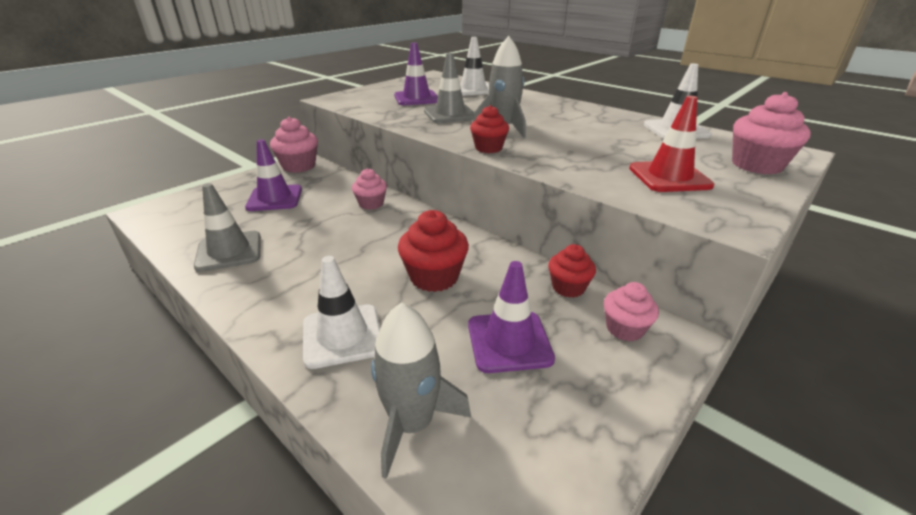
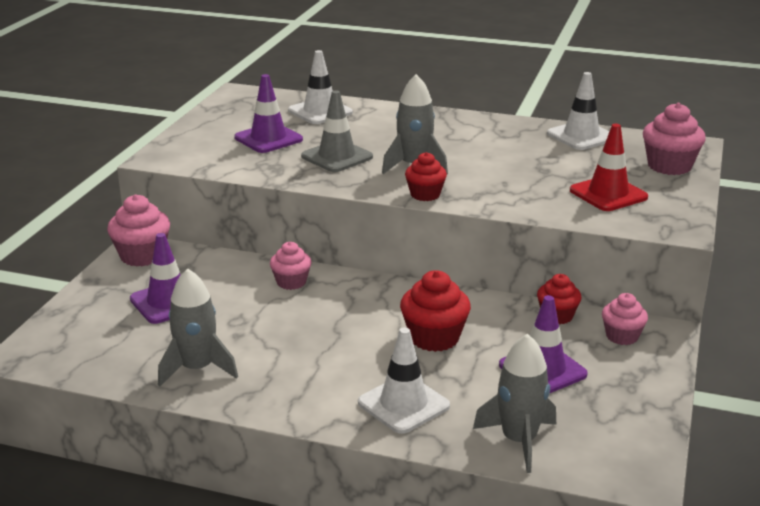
camera: 25 degrees left, 5 degrees down
(229, 251) = (197, 369): grey traffic cone -> grey rocket

